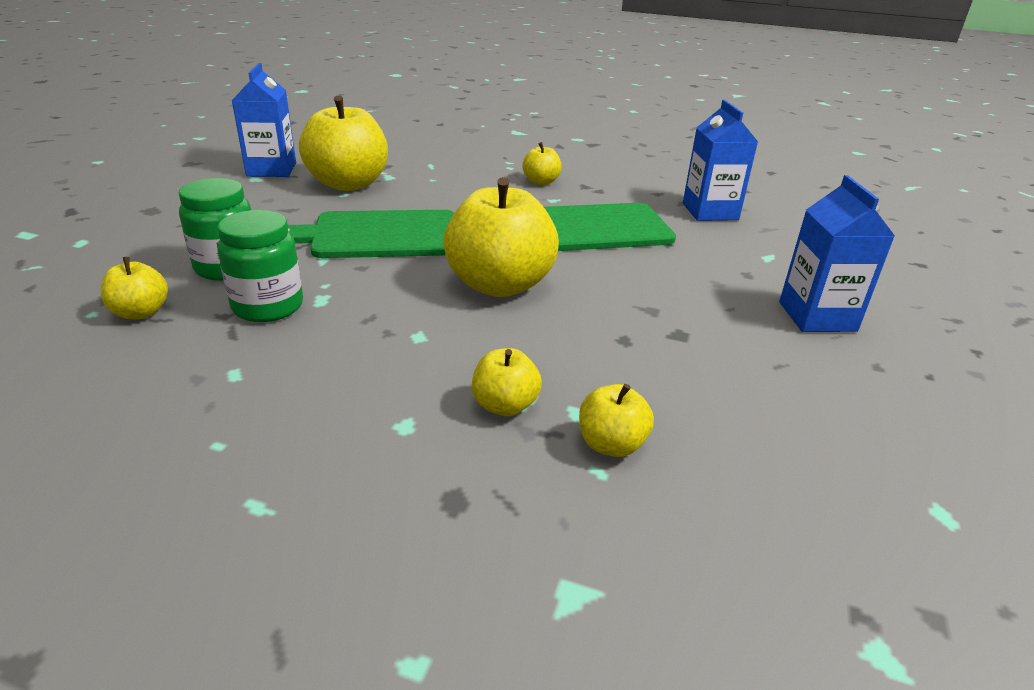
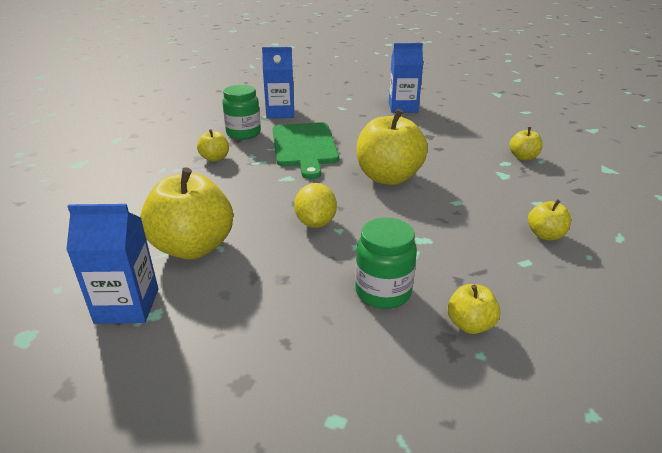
camera: 85 degrees left, 0 degrees up
(268, 307) = (441, 261): green jar -> green jar (243, 133)
(379, 235) = (315, 223): green cutting board -> yellow lemon
(505, 405) = (509, 178): yellow apple -> yellow apple (545, 235)

